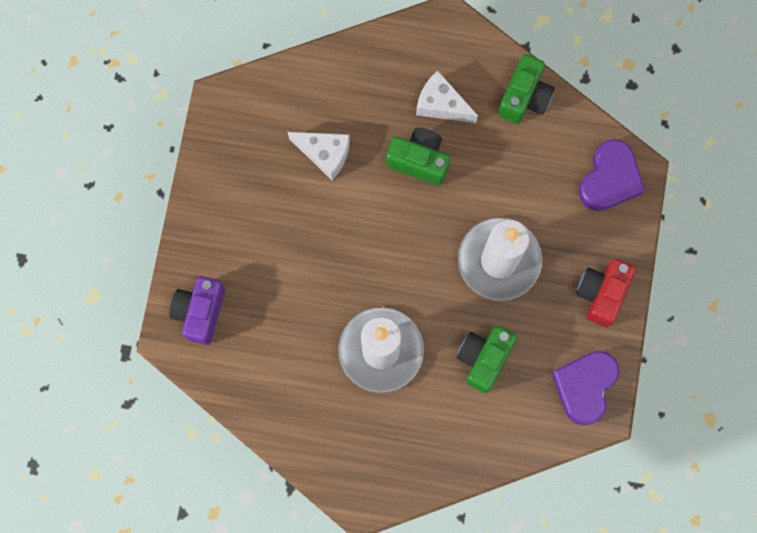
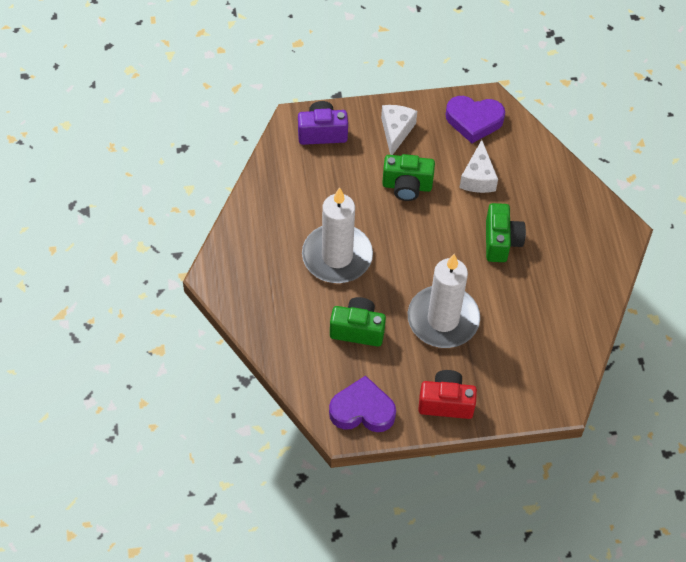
camera: 70 degrees right, 20 degrees down
(441, 104) = (554, 244): white cheese -> white cheese (396, 131)
(524, 97) = (588, 302): green camera -> green camera (407, 186)
(609, 179) = (547, 383): purple heart -> purple heart (474, 121)

